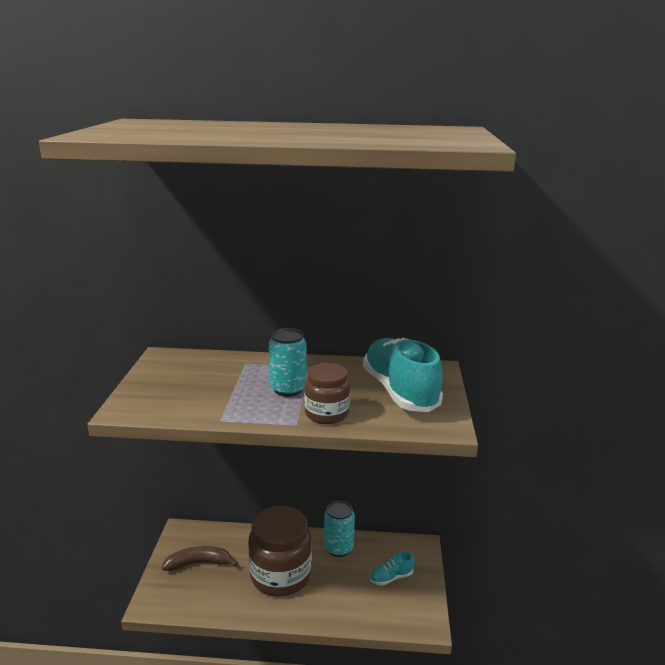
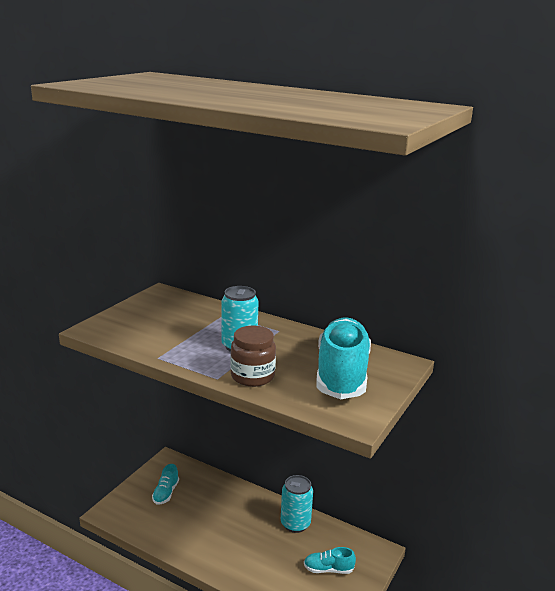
camera: 25 degrees right, 0 degrees up
(199, 563) = (166, 493): brown banana -> turquoise shoe
(280, 575) = (227, 528): brown jar -> none

